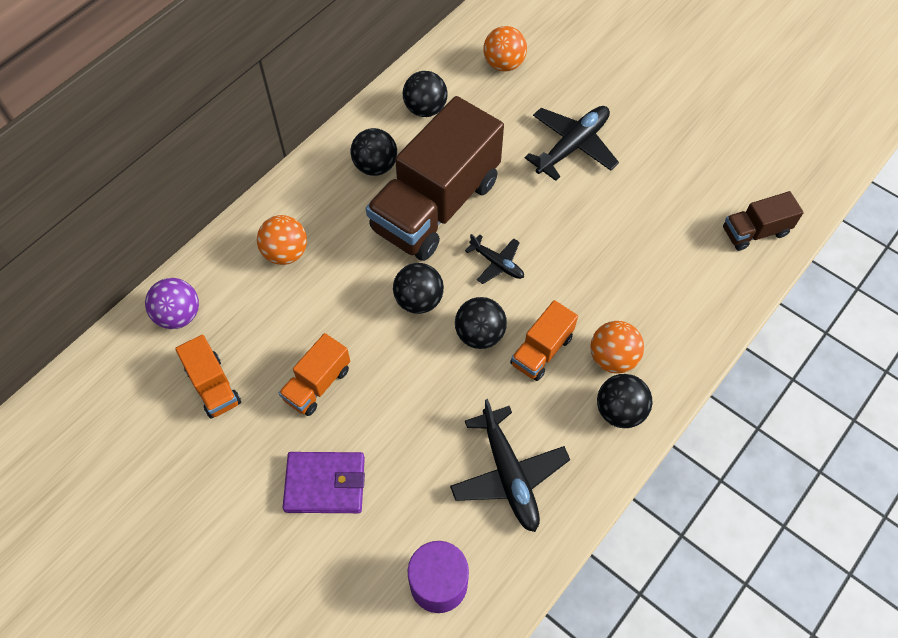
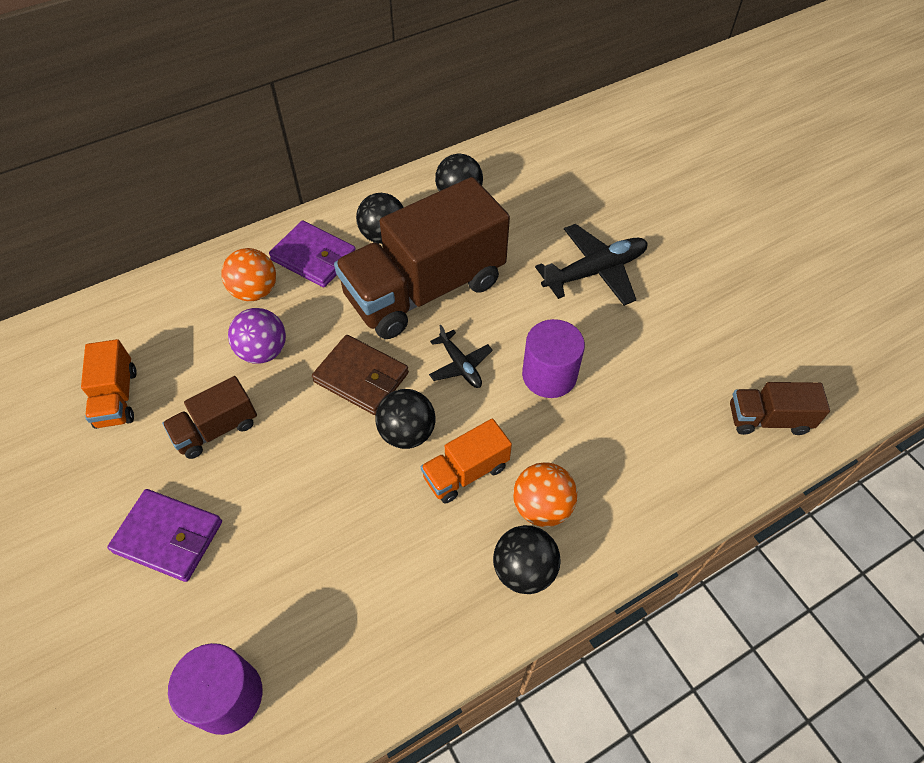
camera: 20 degrees right, 5 degrees down
(179, 315) = (124, 319): purple ball -> purple ball (263, 351)
(317, 384) = (216, 429): orange truck -> brown truck
(323, 205) = (314, 257): none -> purple wallet
(419, 300) = (361, 377): black ball -> brown wallet
(504, 64) = (558, 175): orange ball -> none
(509, 474) = (365, 598): black plane -> none
(573, 249) = (549, 375): none -> purple cylinder

